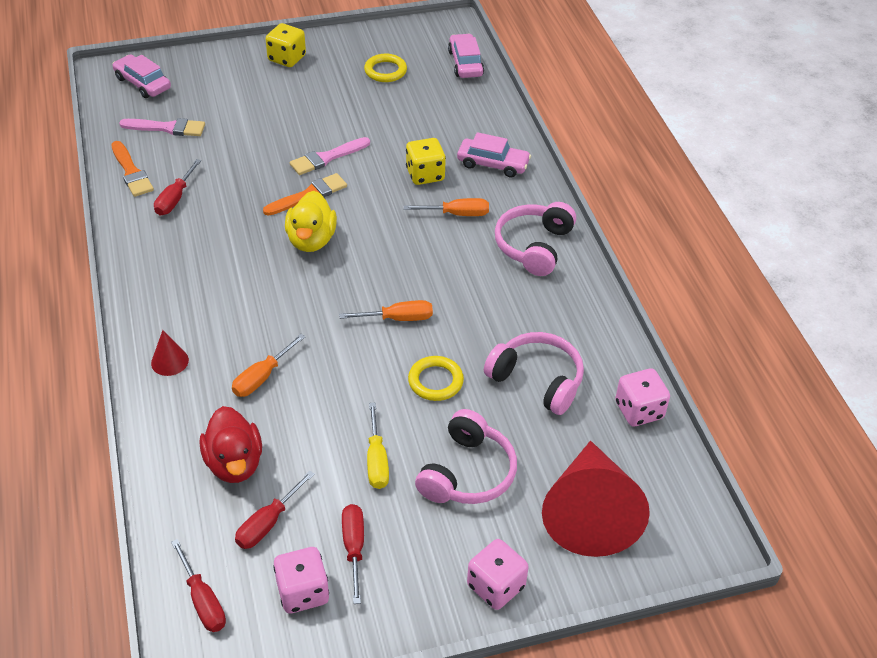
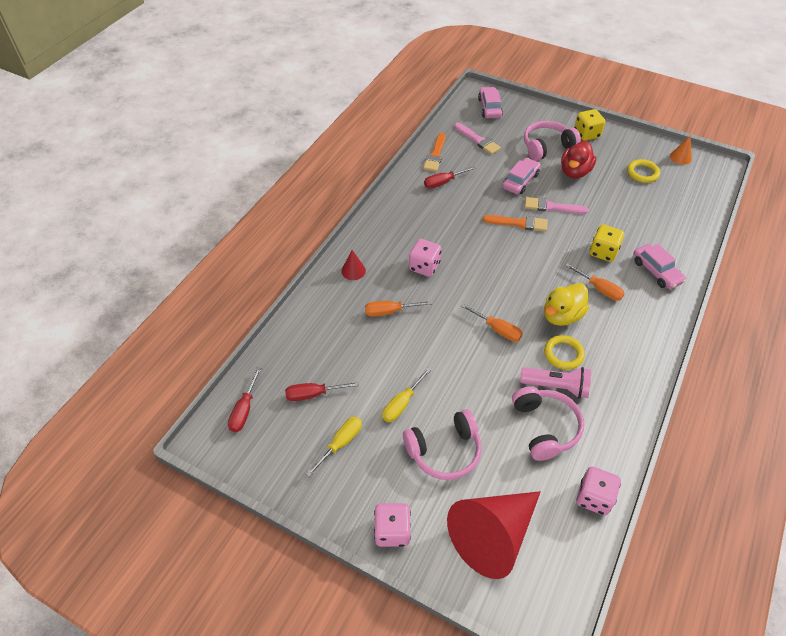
camera: 45 degrees right, 5 degrees up
(234, 463) = (329, 349): red duck -> red duck (574, 172)
(303, 592) = (292, 446): pink dice -> pink dice (424, 266)
(311, 240) = (493, 251): yellow duck -> yellow duck (562, 315)
(354, 548) = (340, 443): red screwdriver -> yellow screwdriver
(407, 35) = (680, 157): none -> orange cone
(435, 381) = (481, 382): yellow ring -> yellow ring (563, 354)
(465, 63) = (703, 196): pink car -> pink car (520, 181)
(510, 335) = (556, 387): none -> pink flashlight
(533, 246) = (630, 341): pink headphones -> pink headphones (547, 147)

